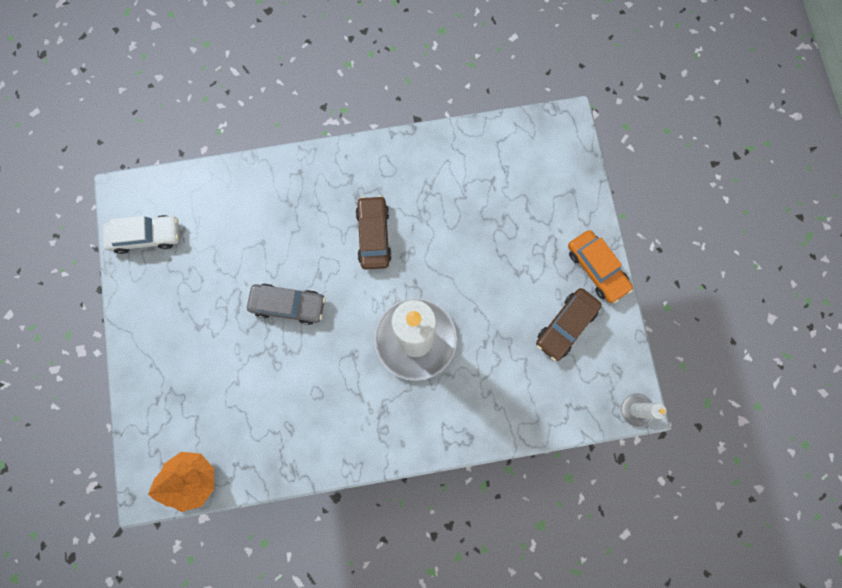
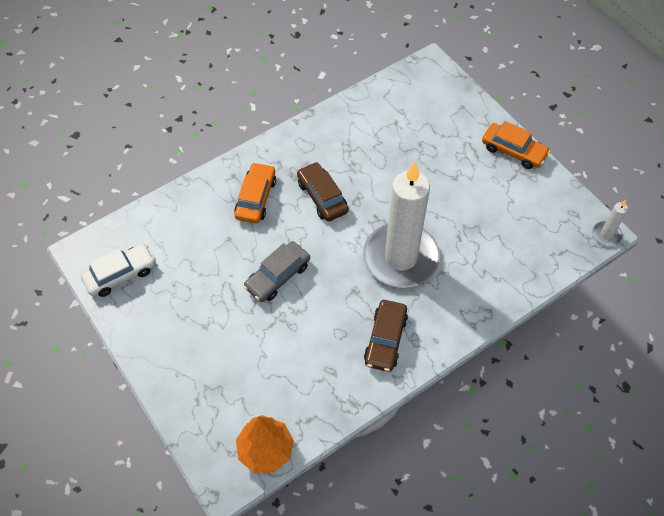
camera: 25 degrees left, 20 degrees down
(288, 305) = (277, 276): grey car -> grey car turned 150 degrees clockwise
(309, 208) = (256, 198): none -> orange car
(565, 325) = (514, 199): brown car -> brown car (385, 339)

